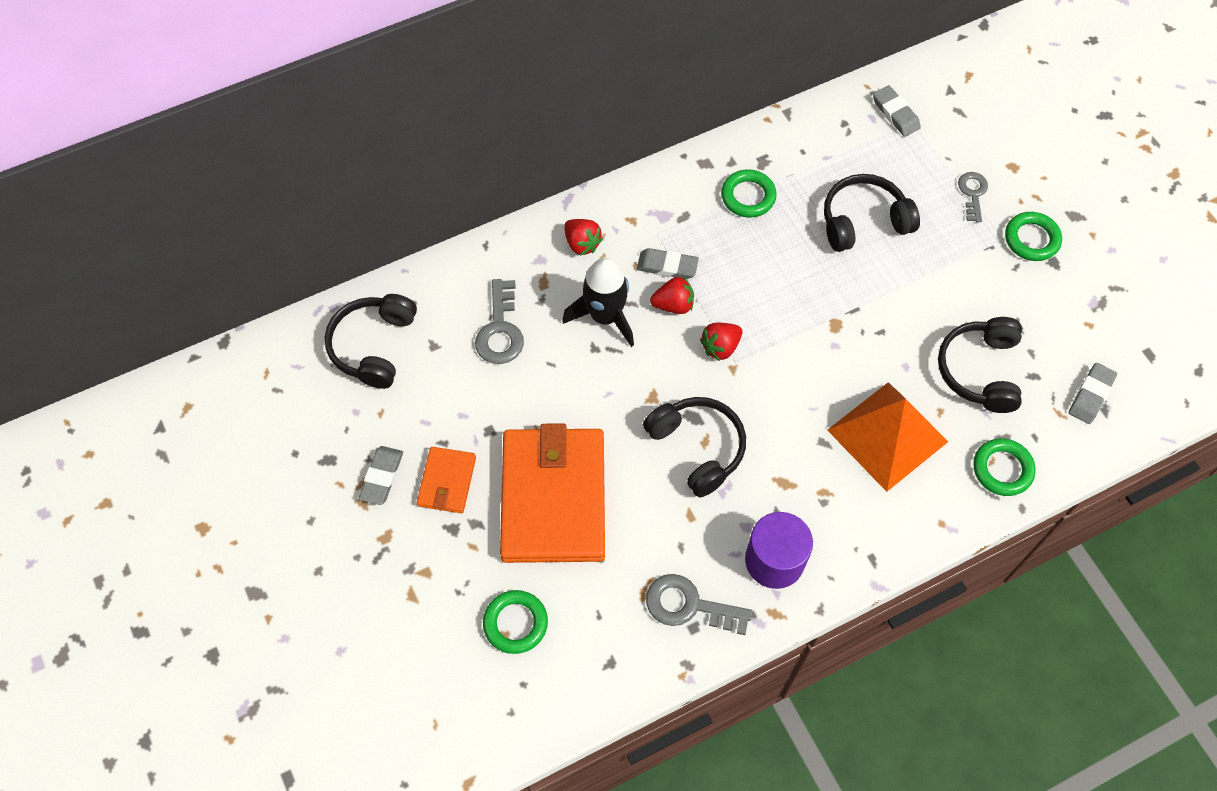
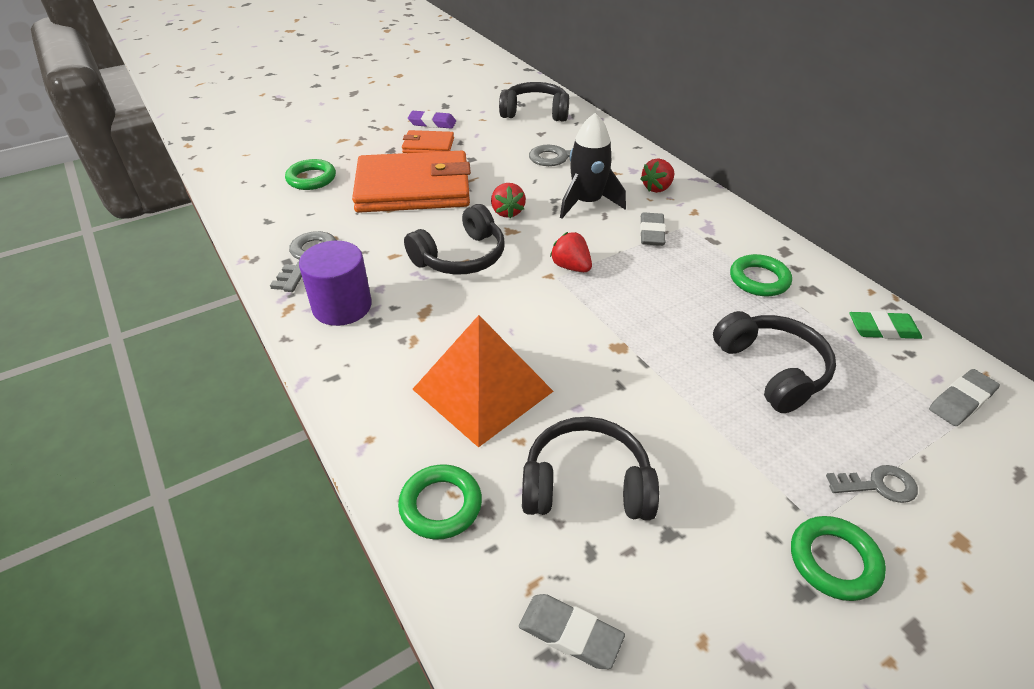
camera: 85 degrees right, 20 degrees down
(382, 477) = (432, 123): grey eraser -> purple eraser
(673, 305) = (610, 238): red strawberry -> red strawberry (507, 212)
(817, 130) = (883, 329): none -> green eraser

